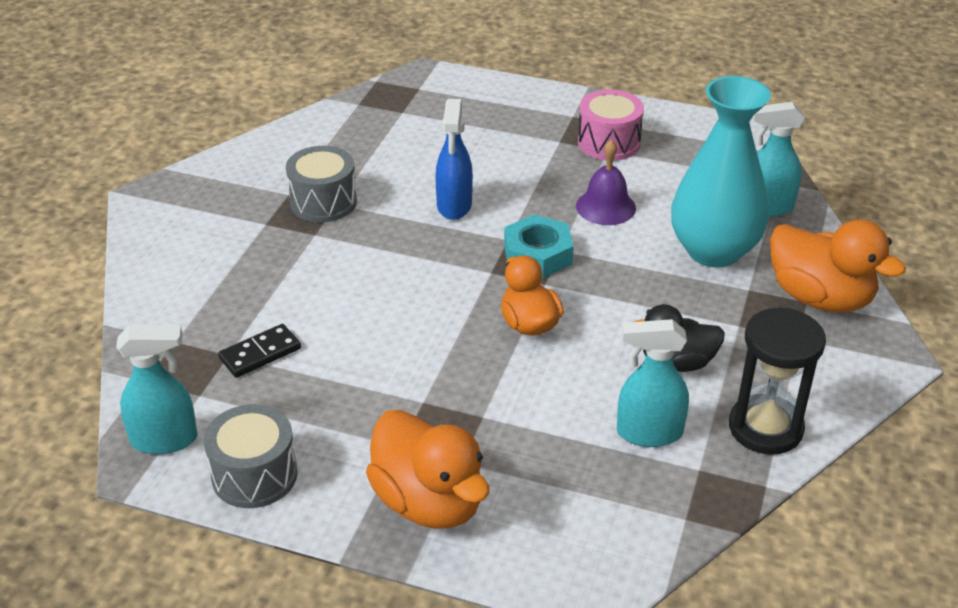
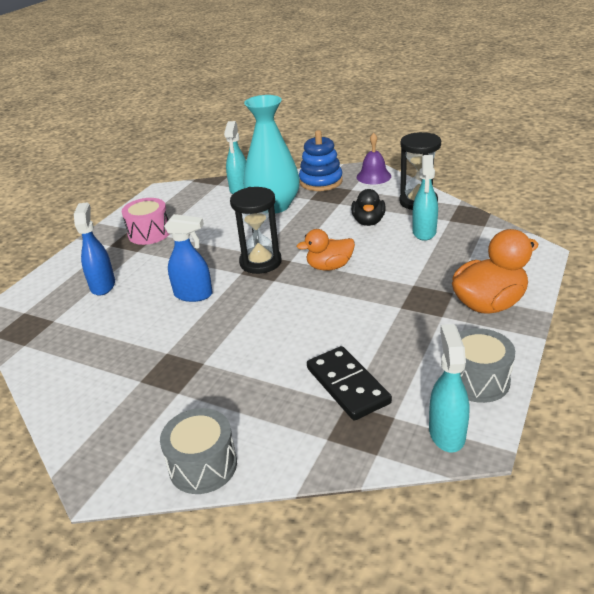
camera: 80 degrees left, 5 degrees down
(260, 353) = (347, 385): black domino -> black domino, size x1.52
(323, 202) = (161, 360): grey drum -> grey drum (203, 465)
(475, 130) = (103, 285): none -> blue spray bottle
(537, 254) = (260, 262): turquoise nut -> black hourglass
(606, 207) = (219, 237): purple bell -> purple bell (373, 176)
(820, 298) = (321, 181): orange duck -> blue stacking toy

